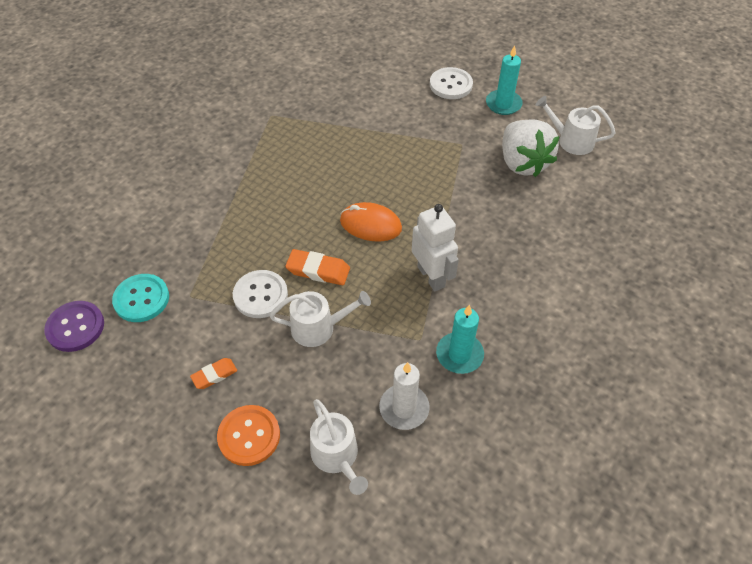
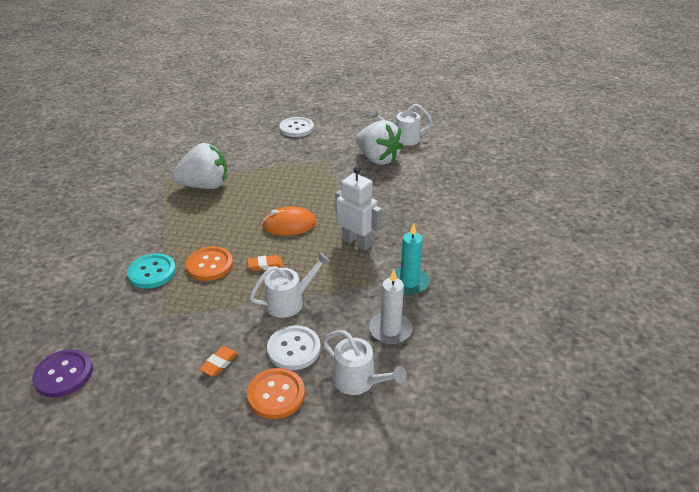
camera: 25 degrees left, 15 degrees down
(141, 299) = (118, 333): turquoise button -> turquoise button (152, 272)
(260, 295) = (226, 296): white button -> white button (294, 349)
(263, 248) = (210, 265): none -> orange button
(309, 138) = (205, 186): none -> white strawberry
(318, 270) = (265, 265): orange eraser -> orange eraser, size x0.65
(503, 104) = (342, 130): turquoise candle -> none

